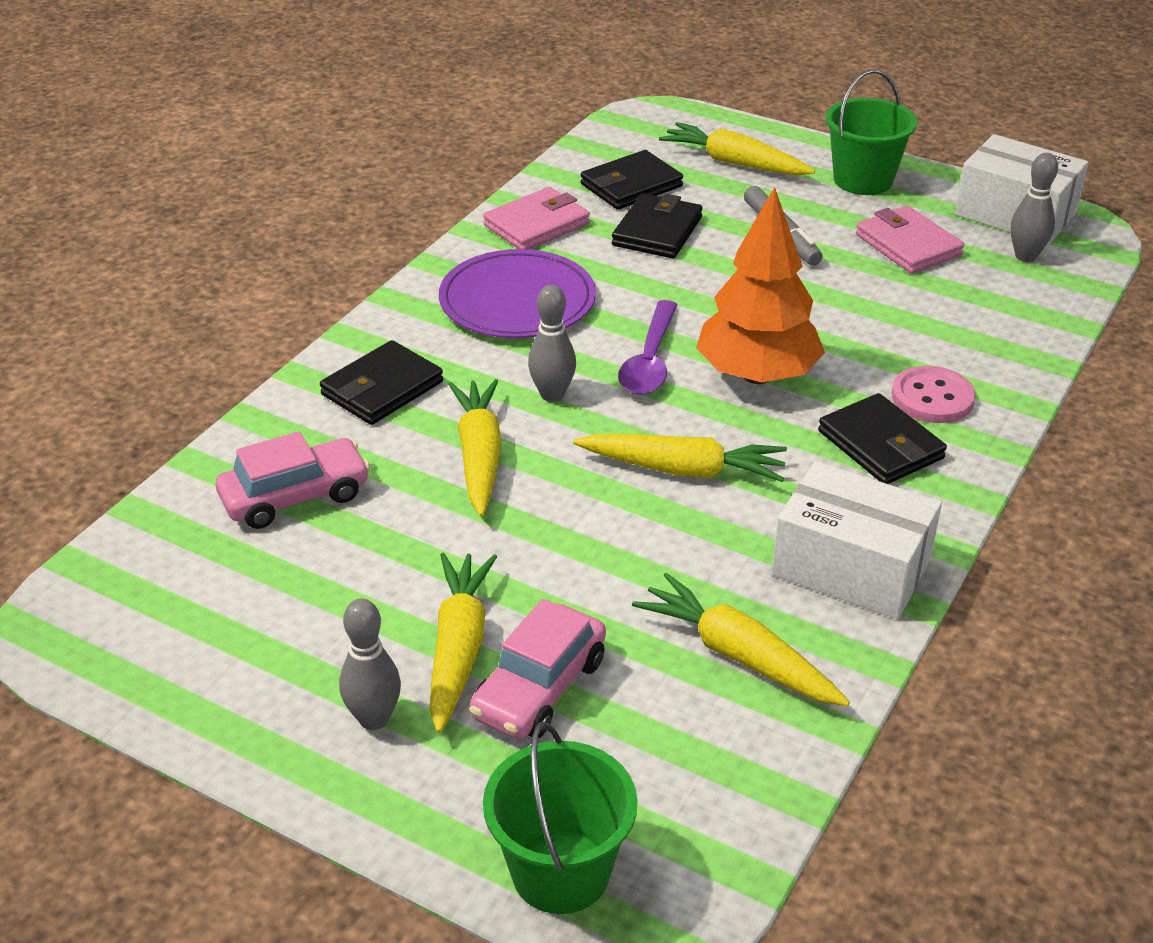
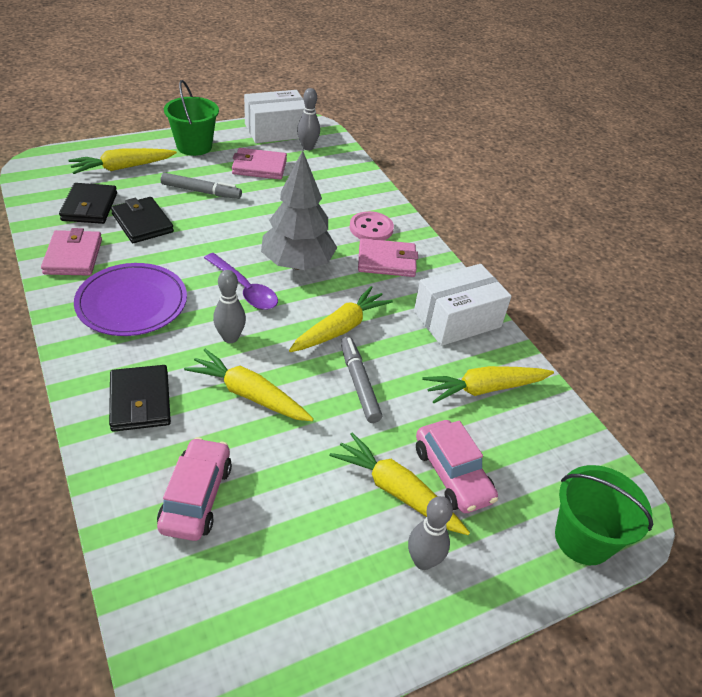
camera: 60 degrees left, 5 degrees up
(603, 533) = (359, 383): none -> grey marker
(757, 375) = (297, 264): orange tree -> grey tree
(880, 445) = (386, 261): black wallet -> pink wallet

